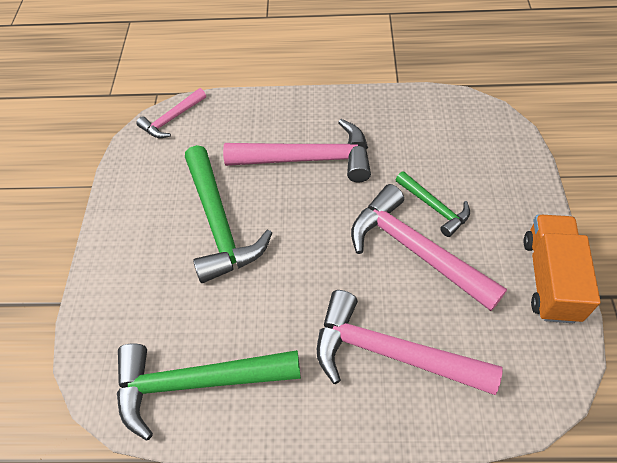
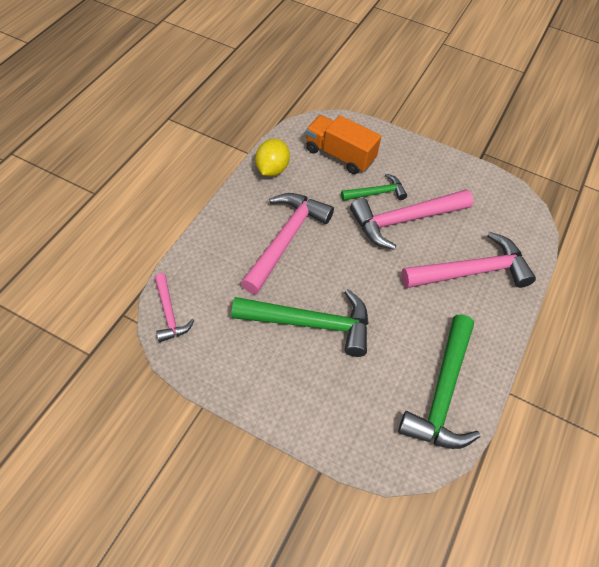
camera: 70 degrees left, 0 degrees up
(390, 108) = (272, 169): none -> yellow lemon
(390, 353) = (472, 271): pink hammer -> pink hammer turned 150 degrees counterclockwise
(550, 279) = (460, 170): orange truck -> orange truck (339, 155)

